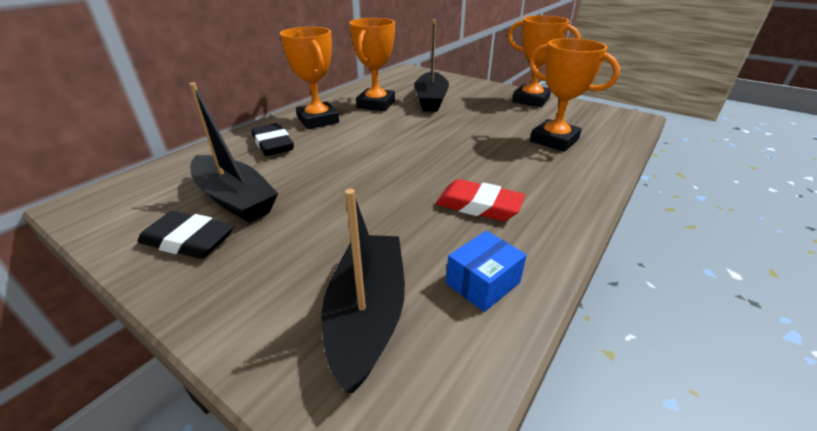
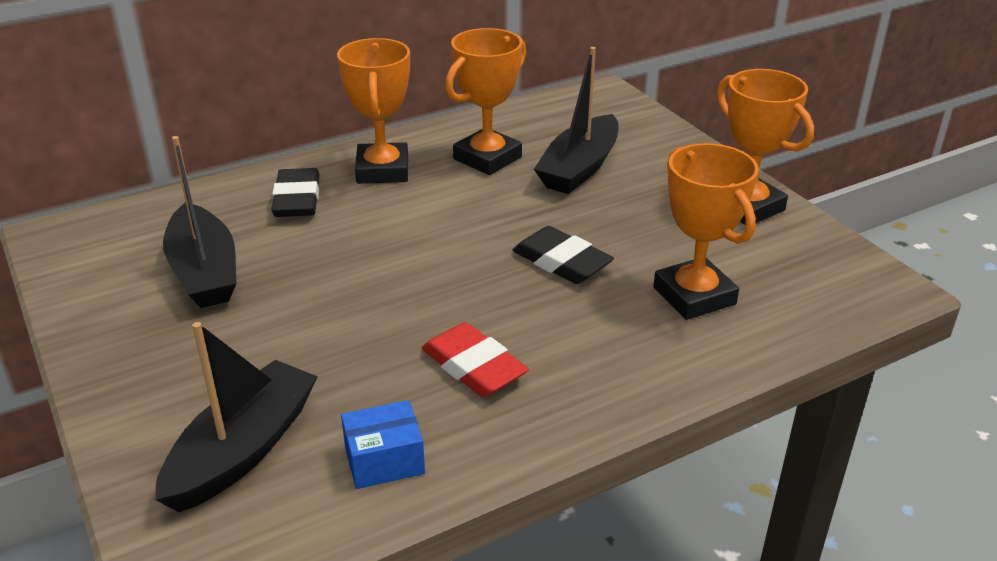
camera: 25 degrees right, 0 degrees up
(188, 240) = (131, 312): black eraser -> black eraser (561, 262)

